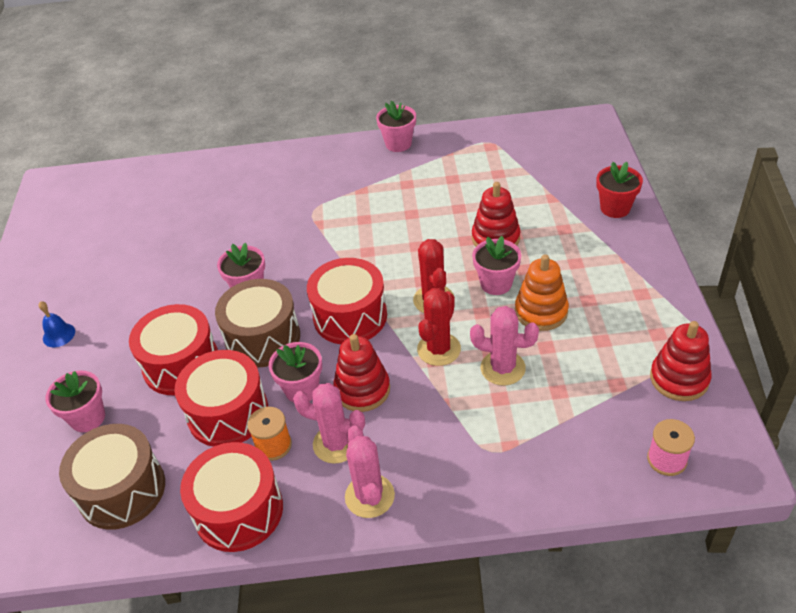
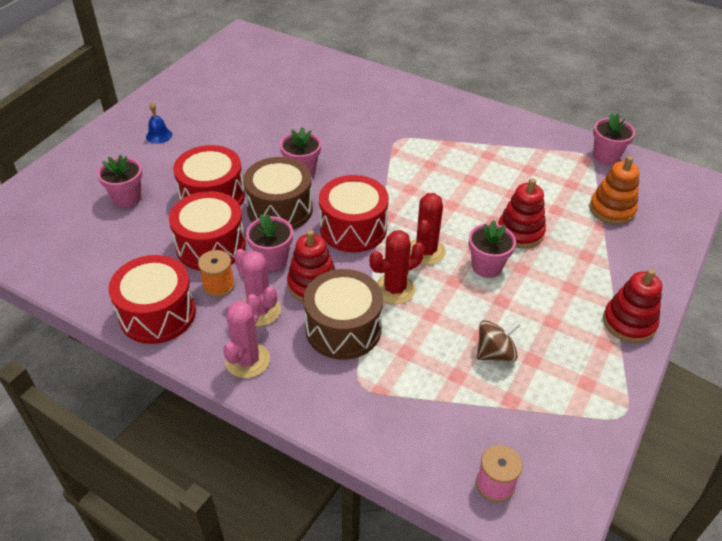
camera: 30 degrees right, 0 degrees up
(122, 490) = (104, 255): brown drum -> brown drum (343, 328)
(398, 144) = (510, 122): pink flower pot -> pink flower pot (606, 156)
(502, 368) = (430, 332): pink cactus -> none
(541, 311) = (502, 308): orange stacking toy -> orange stacking toy (611, 209)
(569, 353) = (495, 353): none -> brown spinning top
(615, 208) = (649, 263): red flower pot -> none
(679, 378) = (570, 429): red stacking toy -> red stacking toy (629, 322)

